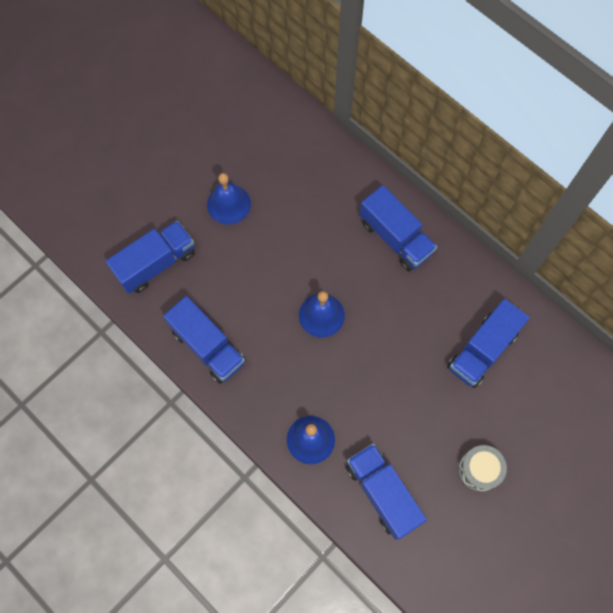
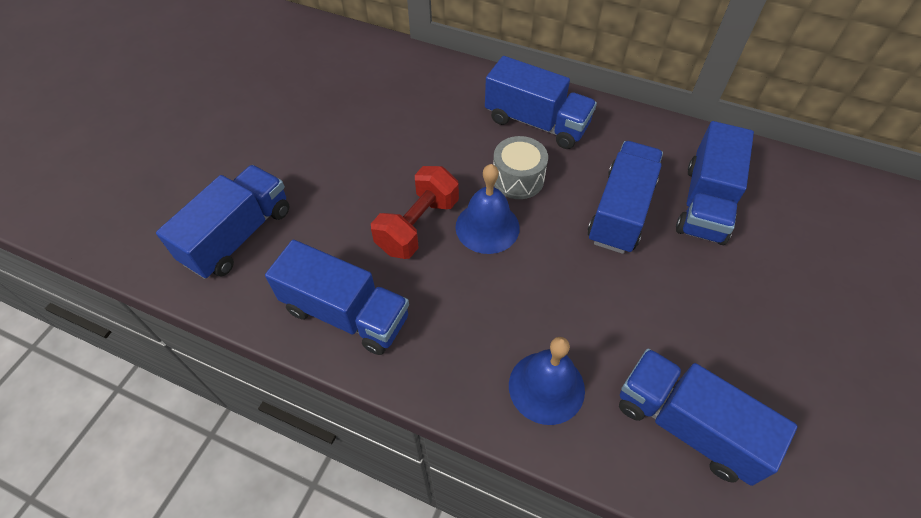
camera: 20 degrees left, 15 degrees down
(228, 204) = (317, 145): blue bell -> none
(275, 297) = (418, 226): none -> red dumbbell
(419, 335) = (621, 211): none -> blue truck
(479, 470) = (793, 343): grey drum -> grey drum (518, 179)

